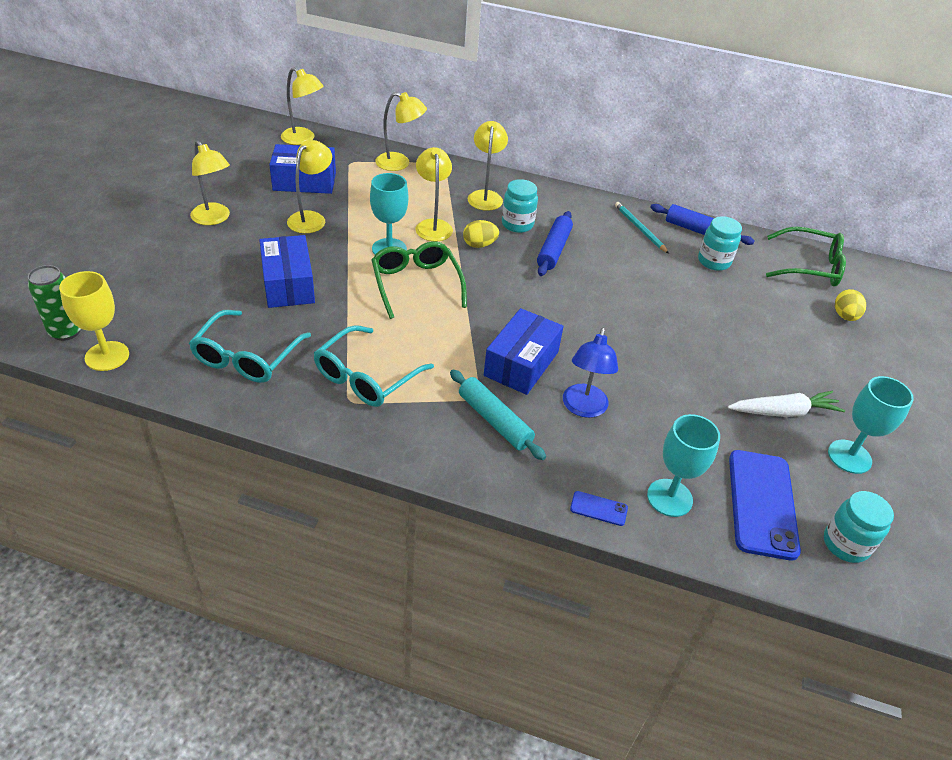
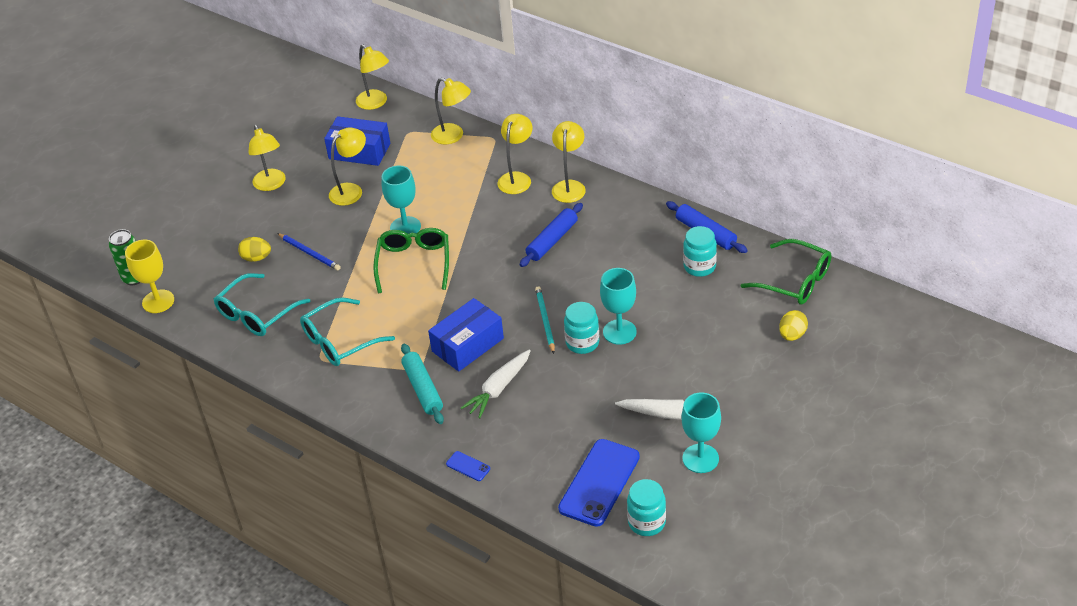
camera: 25 degrees right, 0 degrees up
(288, 284) = (309, 253): blue box -> blue pencil
(433, 225) = (454, 206): yellow lamp -> yellow lamp (569, 186)
(479, 245) = (486, 230): yellow egg -> yellow egg (256, 258)
(517, 224) = (532, 211): turquoise jar -> turquoise jar (582, 343)
(583, 408) = (499, 388): blue lamp -> white carrot
(639, 229) = (647, 225): turquoise pencil -> turquoise pencil (545, 320)
(669, 498) = (527, 467): turquoise goblet -> turquoise goblet (619, 332)

